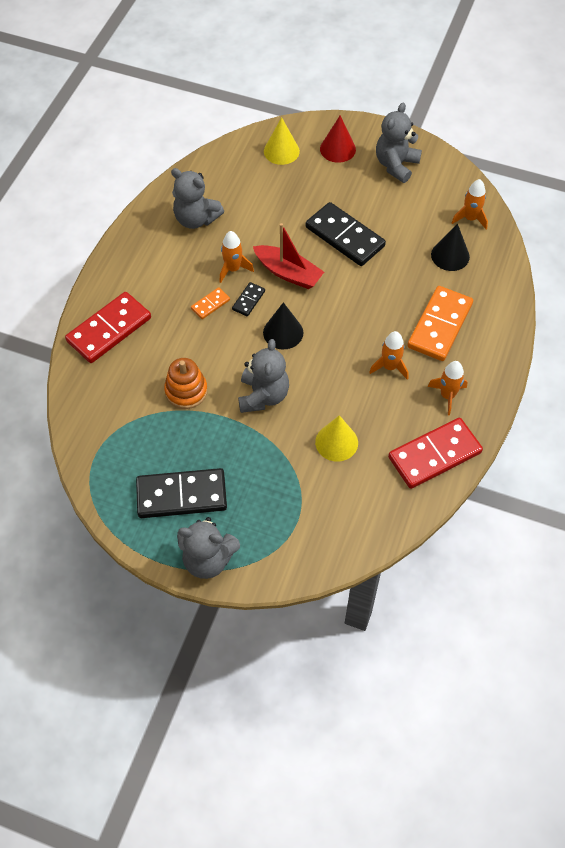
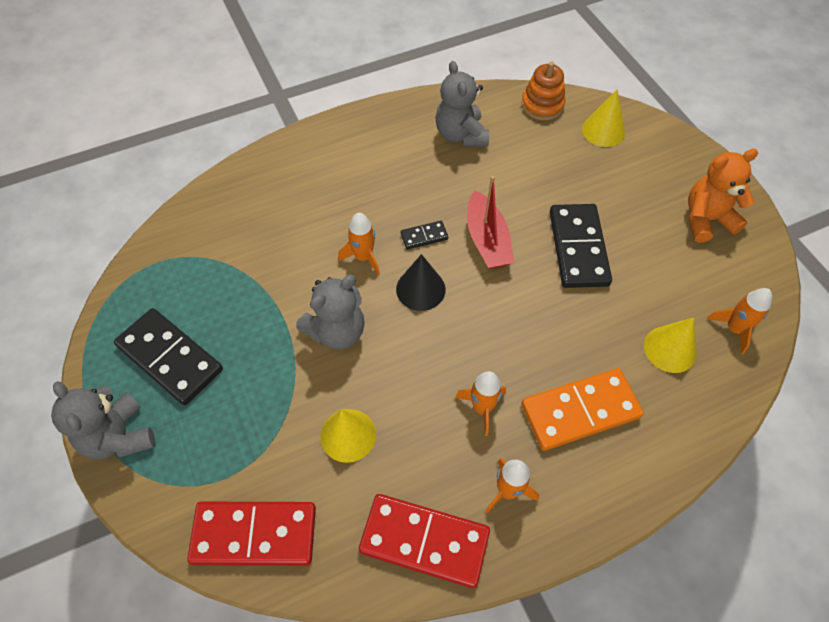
camera: 45 degrees right, 0 degrees up
(109, 330) = (287, 172): red domino -> red domino (254, 535)
(186, 391) = (282, 271): orange stacking toy -> orange stacking toy (542, 105)
(210, 304) = (388, 214): orange domino -> none
(233, 269) = (442, 199): orange rocket -> orange rocket (363, 257)
(337, 149) = (661, 165): red cone -> none
(396, 165) = (706, 219): grey teddy bear -> orange teddy bear
(450, 255) = (670, 349): black cone -> yellow cone

